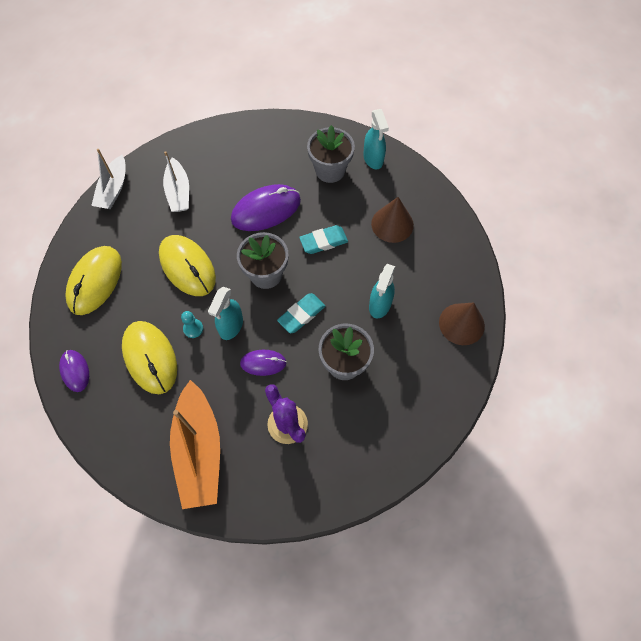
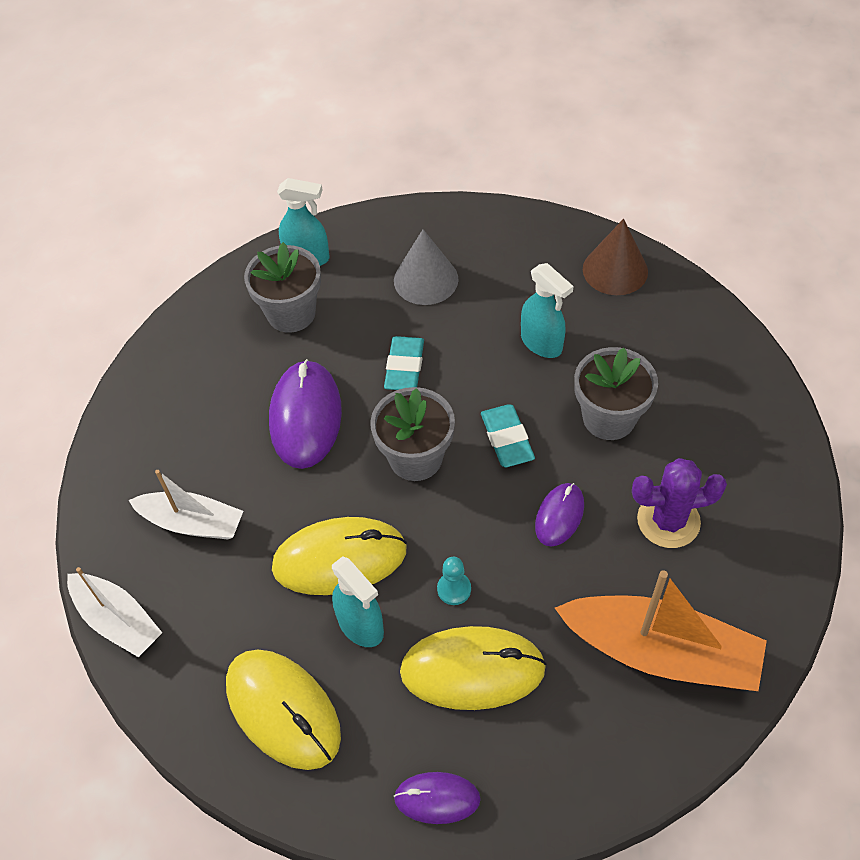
camera: 60 degrees left, 10 degrees down
(231, 326) = (477, 536): turquoise spray bottle -> turquoise spray bottle (361, 625)
(392, 224) = (426, 279): brown cone -> grey cone

